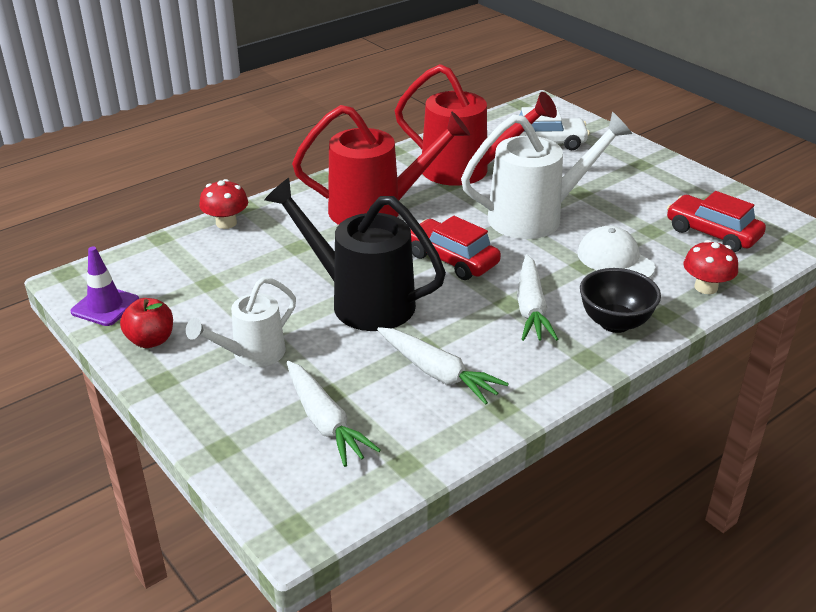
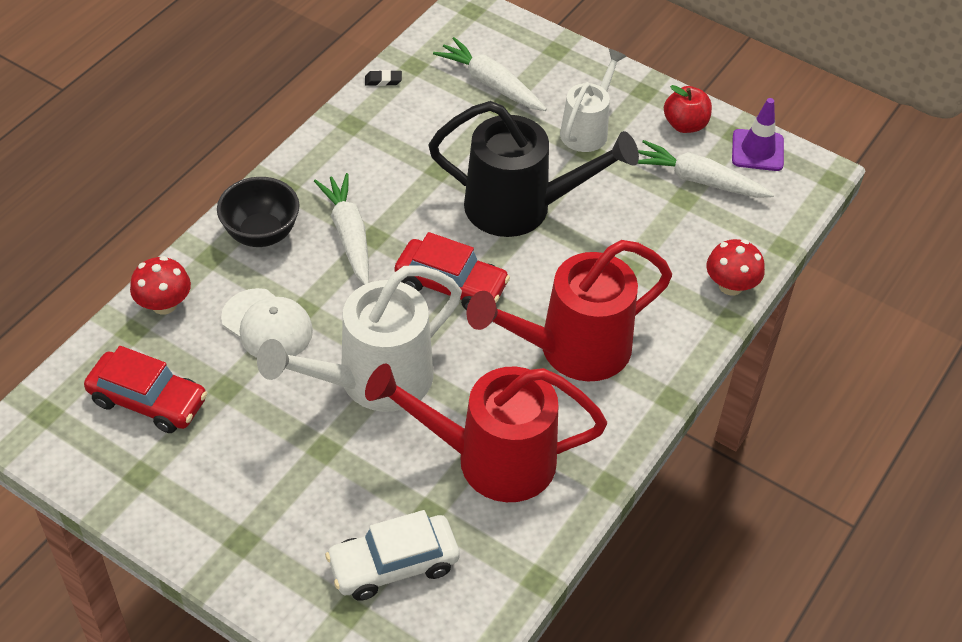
camera: 160 degrees right, 15 degrees up
(437, 373) = (416, 144): white carrot -> white carrot (699, 180)
(449, 450) = (383, 80): none -> black eraser

